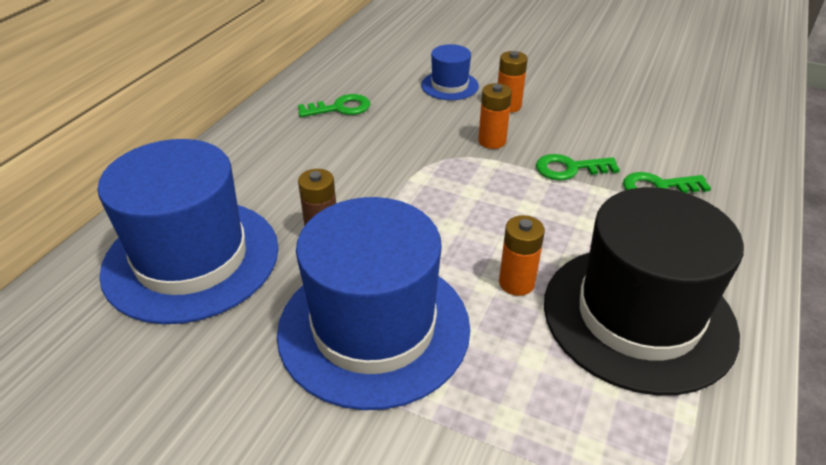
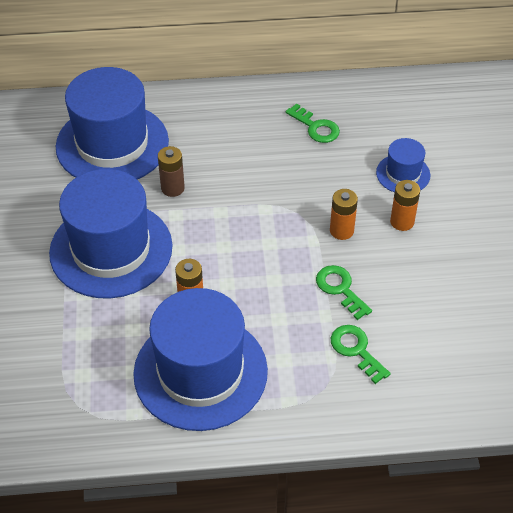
camera: 60 degrees right, 10 degrees up
(638, 316) = (200, 372): black hat -> blue hat

